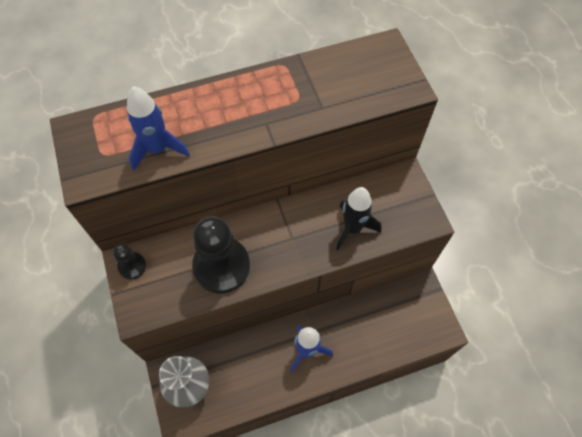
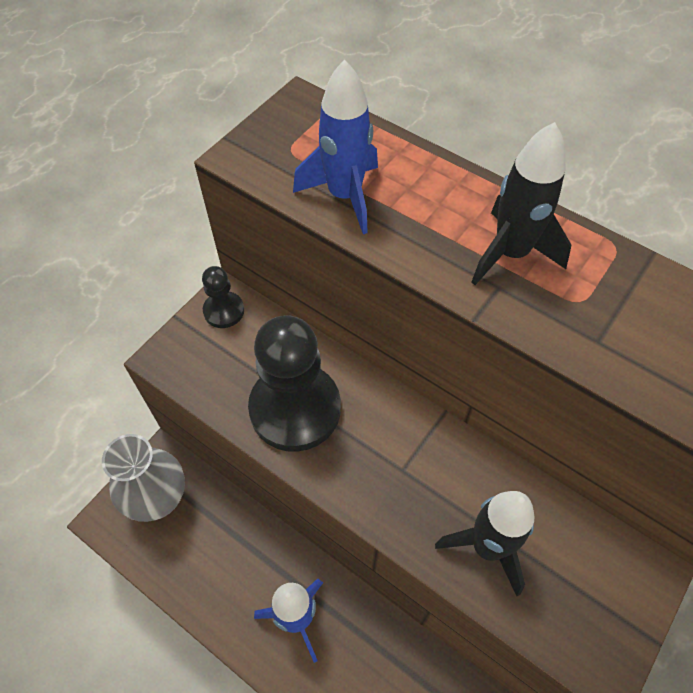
camera: 55 degrees right, 5 degrees down
(253, 106) = (510, 253): none -> black rocket

